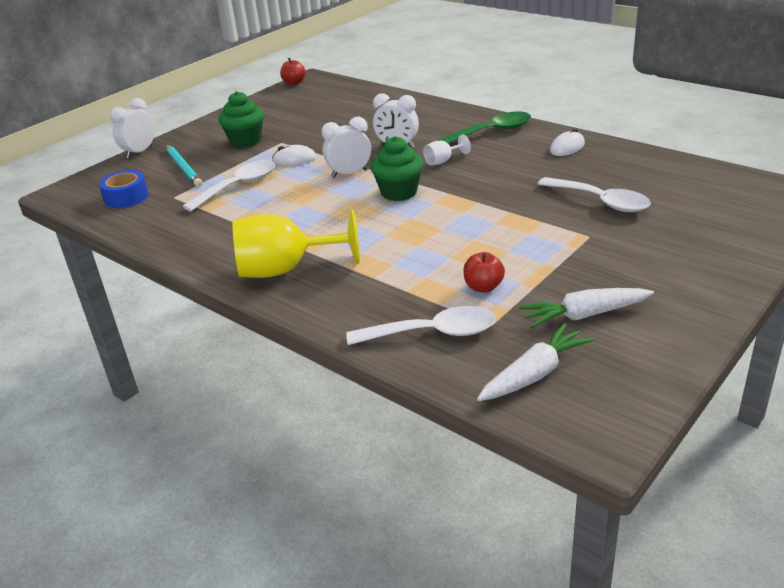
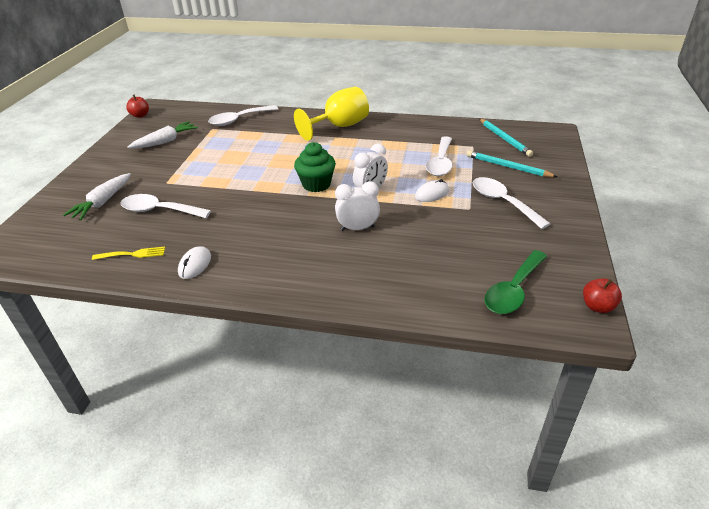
camera: 150 degrees right, 5 degrees up
(126, 197) = (504, 139): blue tape -> turquoise pencil
(139, 152) = (571, 171): white clock -> none
(245, 141) = (503, 202): green cupcake -> white spoon
(442, 161) = (303, 221): white goblet -> none
(483, 287) = (223, 142): red apple -> red apple (140, 115)
(492, 132) = (278, 270): green spoon -> green spoon (513, 290)
(535, 374) = (185, 117): white carrot -> white carrot (102, 202)
(631, 165) = (132, 254): none -> yellow fork

